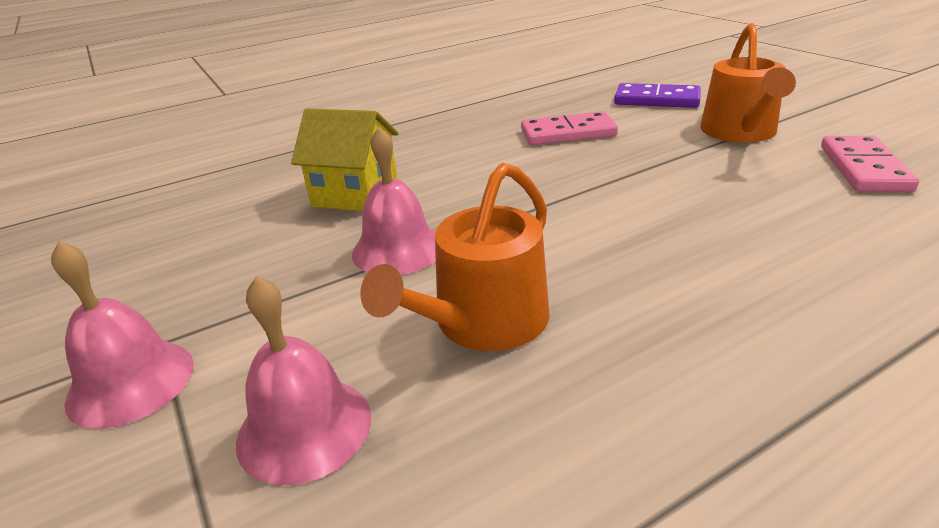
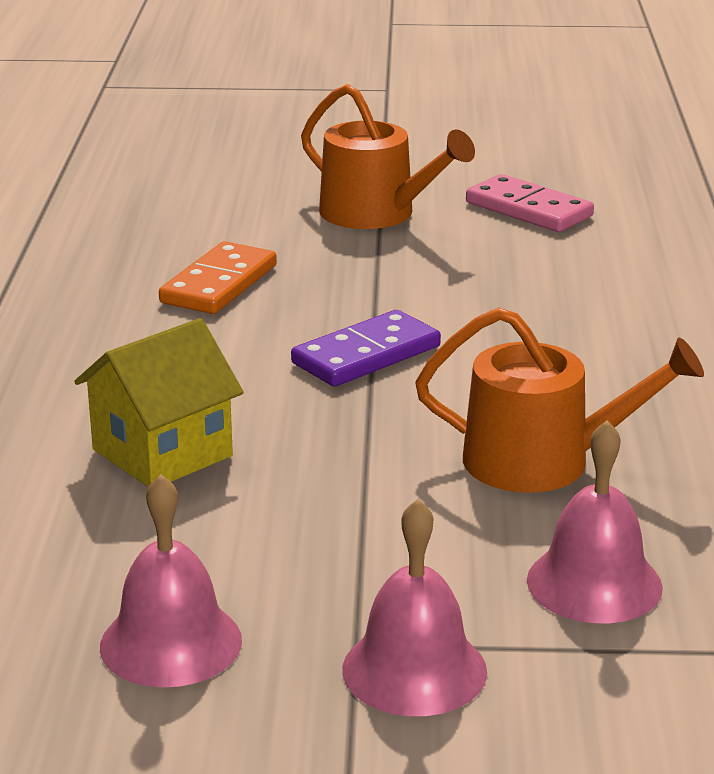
camera: 60 degrees left, 5 degrees down
(398, 249) = (348, 464): pink bell -> pink bell (171, 643)
(483, 322) = (542, 461): orange watering can -> orange watering can turned 60 degrees counterclockwise
(568, 133) = (219, 284): pink domino -> orange domino
(656, 100) = (220, 208): purple domino -> purple domino (366, 355)

